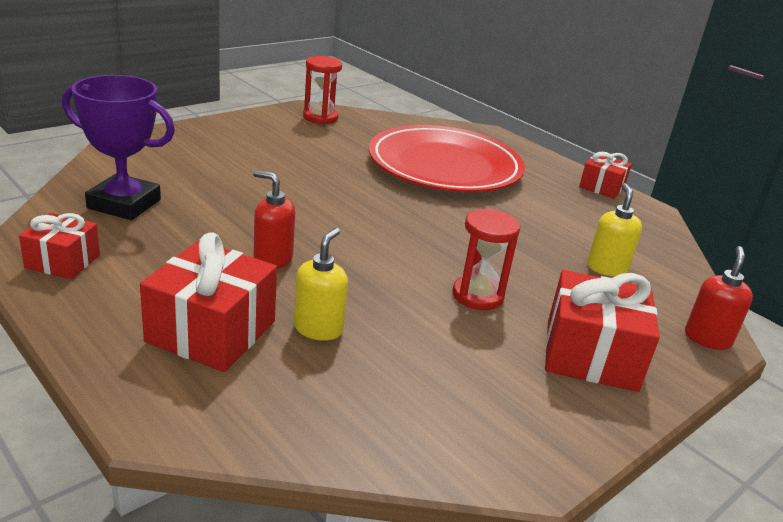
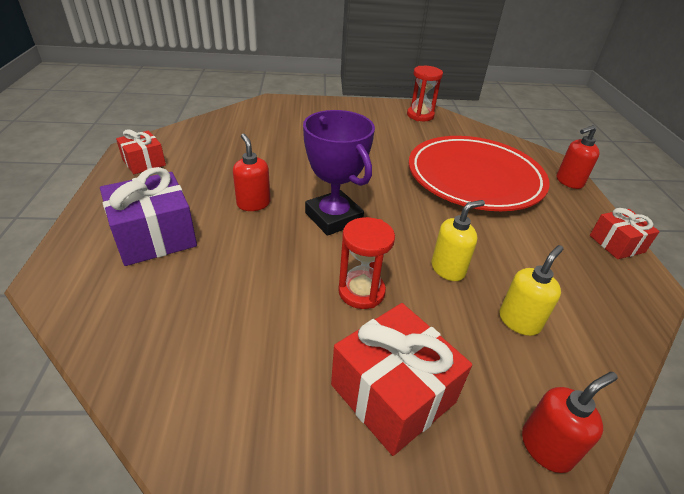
camera: 40 degrees right, 10 degrees up
(124, 204) = (219, 139): purple trophy -> purple trophy (333, 218)
(211, 331) = (155, 236): red gift -> purple gift
(318, 328) = (215, 263): yellow soap dispenser -> yellow soap dispenser (448, 269)
(518, 147) = (569, 182): none -> red soap dispenser

